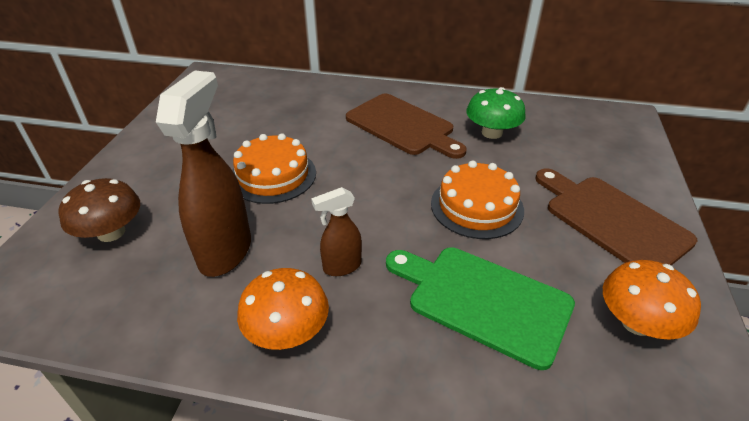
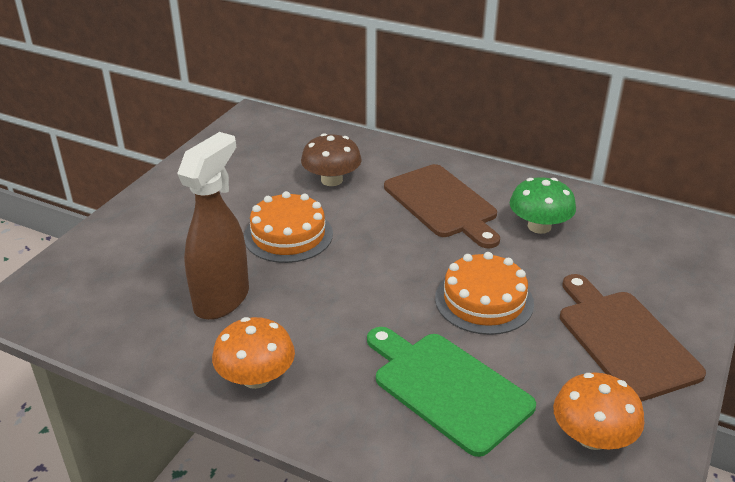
camera: 15 degrees right, 5 degrees down
(111, 232) = (125, 264): brown mushroom -> brown mushroom (331, 180)
(341, 267) = (324, 333): brown spray bottle -> none

